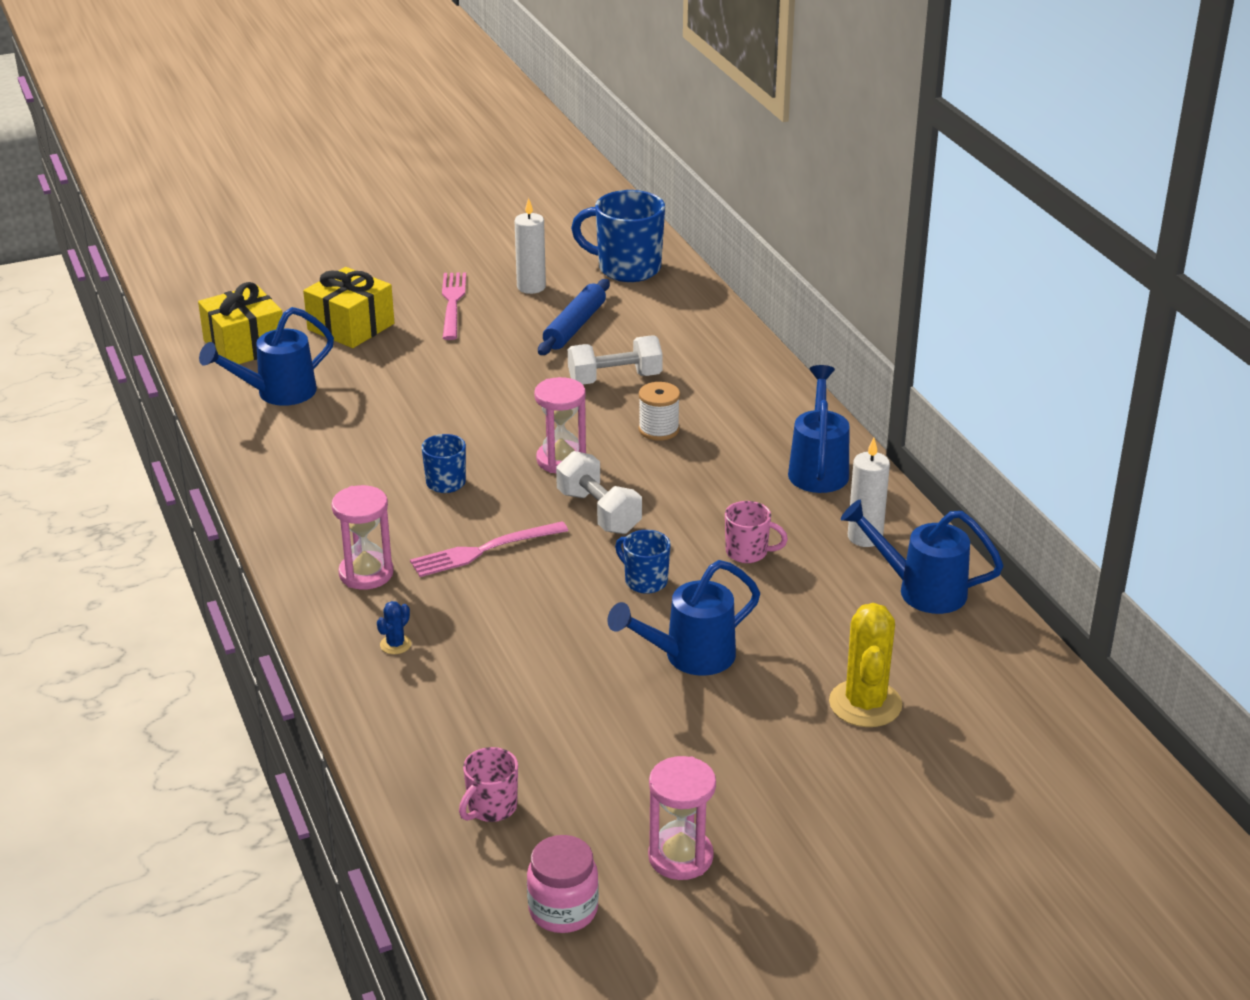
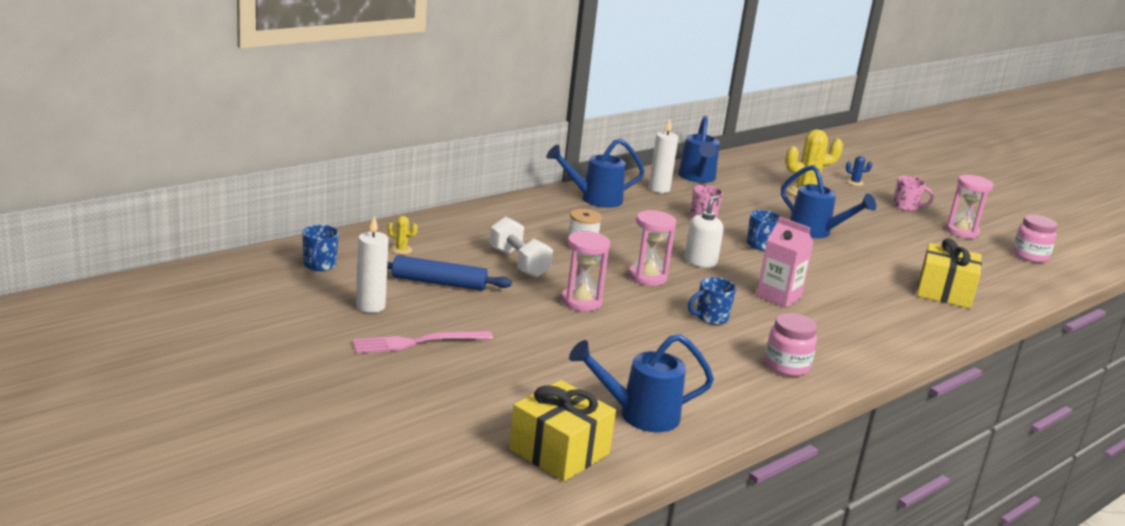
camera: 110 degrees left, 10 degrees down
(277, 393) = (638, 415): blue watering can -> blue watering can turned 135 degrees clockwise
(320, 506) = (786, 366): none -> pink jar
(351, 327) = (489, 392): yellow gift -> yellow gift (944, 292)
(366, 573) = (845, 336): pink hourglass -> pink hourglass (581, 302)
(395, 644) = (903, 317): blue cactus -> blue cactus (855, 182)
(483, 550) = (778, 297): pink fork -> pink carton
(491, 808) = (992, 277): pink mug -> pink mug (906, 207)
(598, 512) = (700, 262): white dumbbell -> white soap dispenser
(627, 268) = (319, 265): blue mug -> blue mug, size x0.53
(660, 313) = (401, 250): none -> yellow cactus

